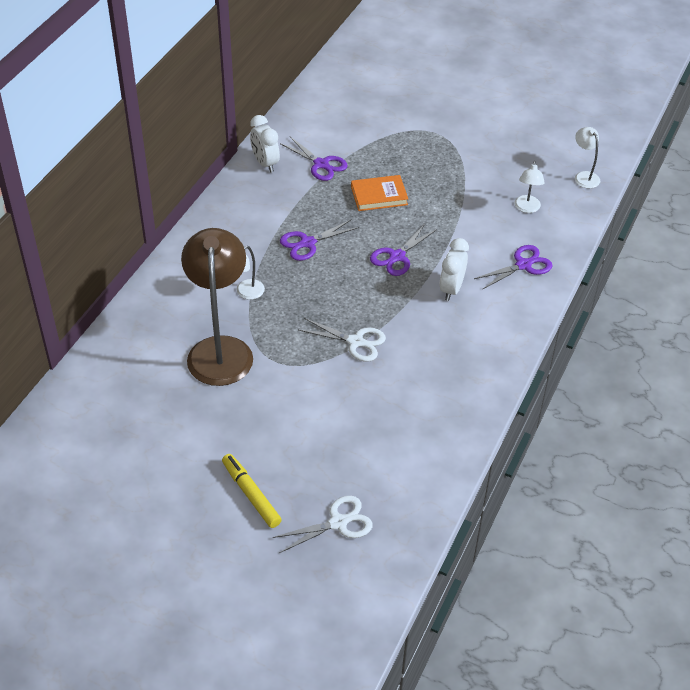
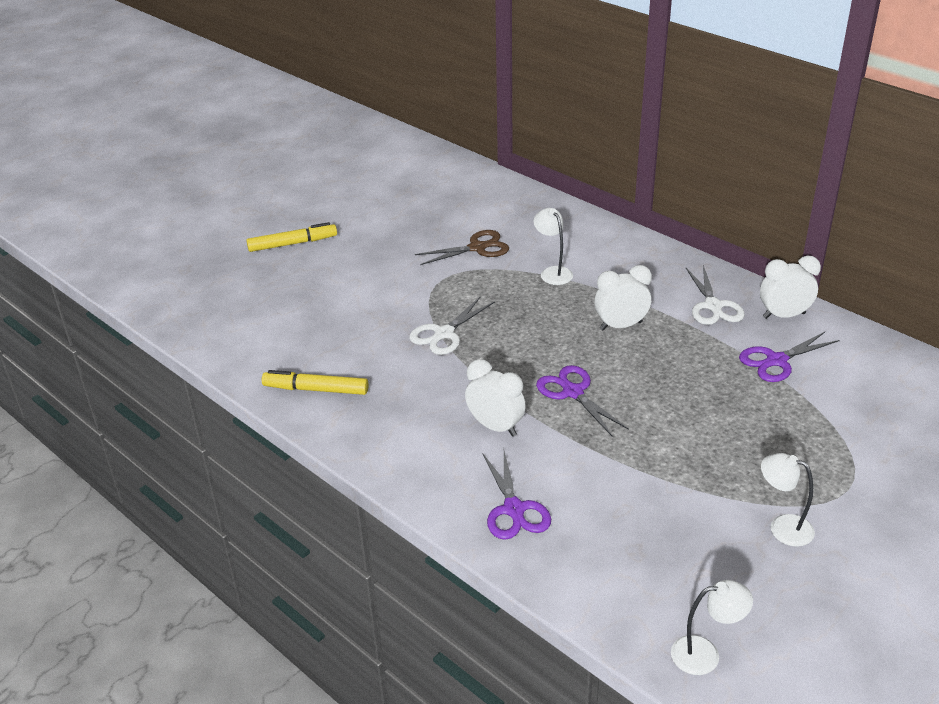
camera: 110 degrees right, 10 degrees down
(220, 349) = (477, 248): brown lamp -> brown scissors
(307, 243) = (621, 326): purple scissors -> white clock
(338, 522) = (227, 284): white scissors -> white scissors (713, 306)
(379, 196) = (699, 400): orange book -> none
(457, 402) = (316, 389): none -> yellow marker
(526, 208) = (637, 549): white lamp -> white lamp (782, 527)

